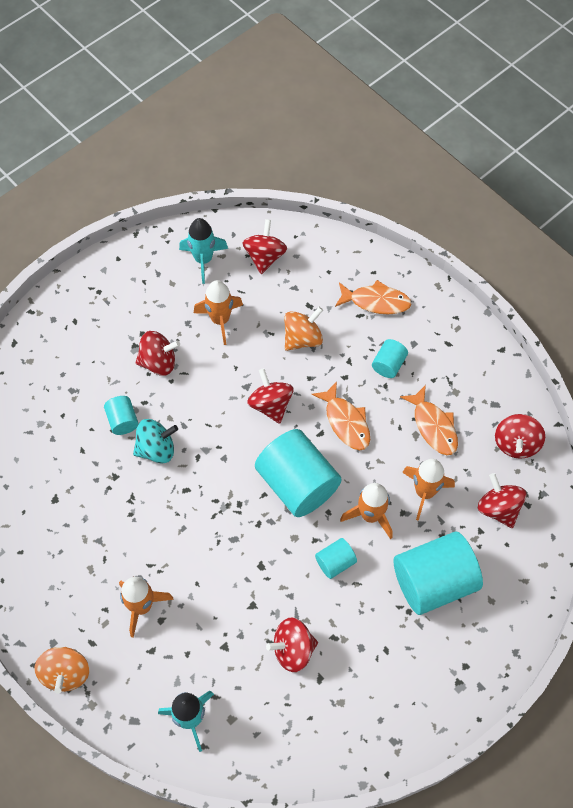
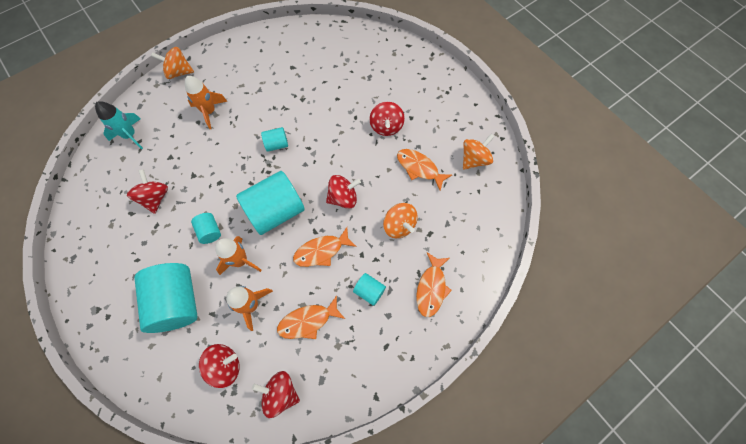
camera: 95 degrees right, 5 degrees up
(122, 421) = (342, 104): turquoise cylinder -> turquoise cylinder (277, 144)
(156, 449) = (318, 123): turquoise spinning top -> none
(203, 260) = (474, 159): turquoise rocket -> orange spinning top
(220, 320) = (419, 168): orange rocket -> orange fish
(265, 257) = (477, 203): red spinning top -> none

